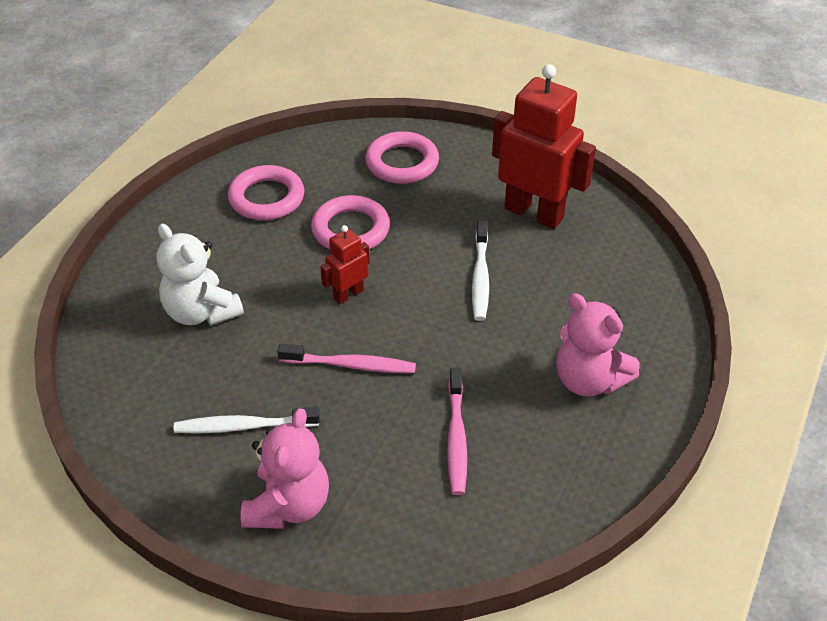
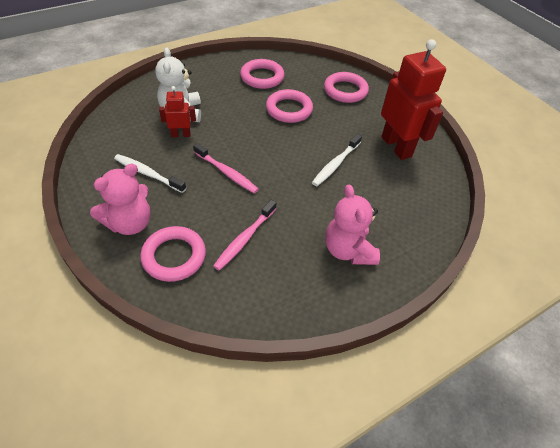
camera: 30 degrees right, 5 degrees up
(348, 294) = (258, 138): red robot -> red robot (181, 134)
(390, 512) = (174, 256): none -> pink ring

